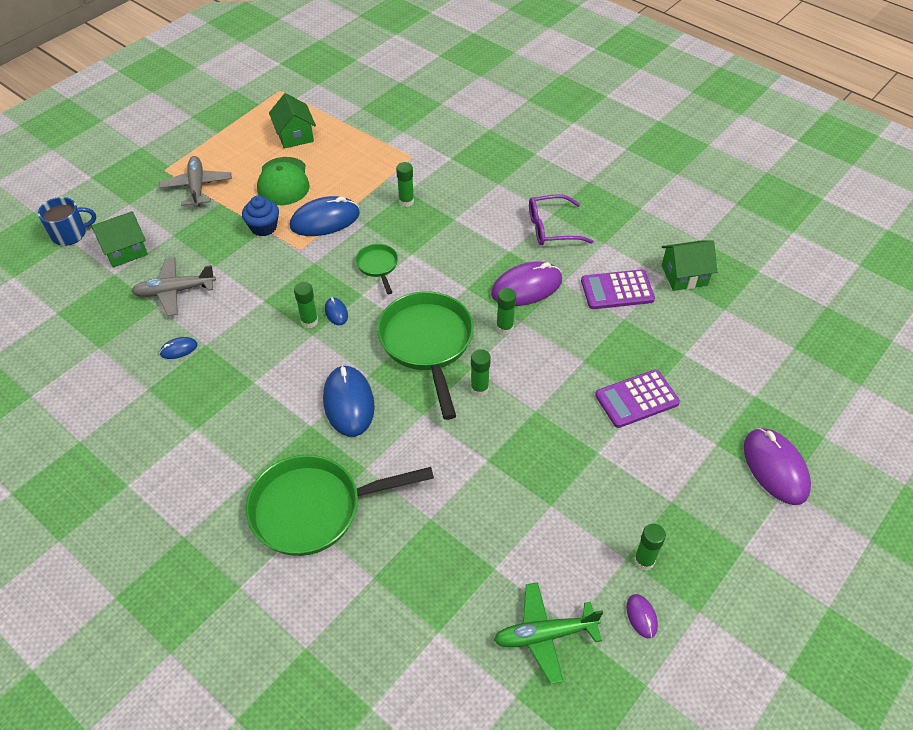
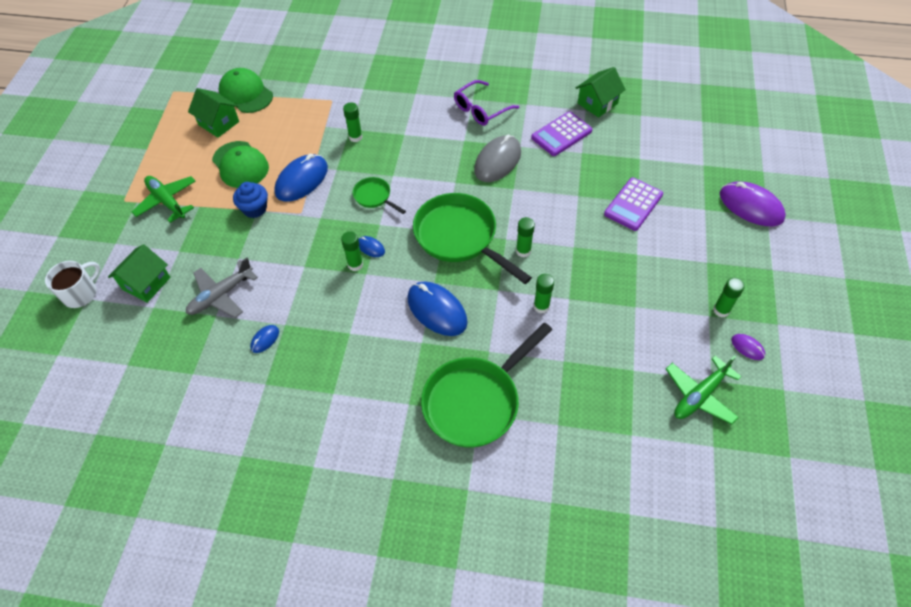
camera: 30 degrees left, 5 degrees up
(70, 234) = (81, 293): blue mug -> white mug
(197, 187) = (167, 201): grey plane -> green plane
(339, 118) = (246, 94): none -> green cap
(504, 328) = (505, 198): green glue stick -> green glue stick (541, 306)
(526, 287) = (497, 161): purple mouse -> grey mouse

